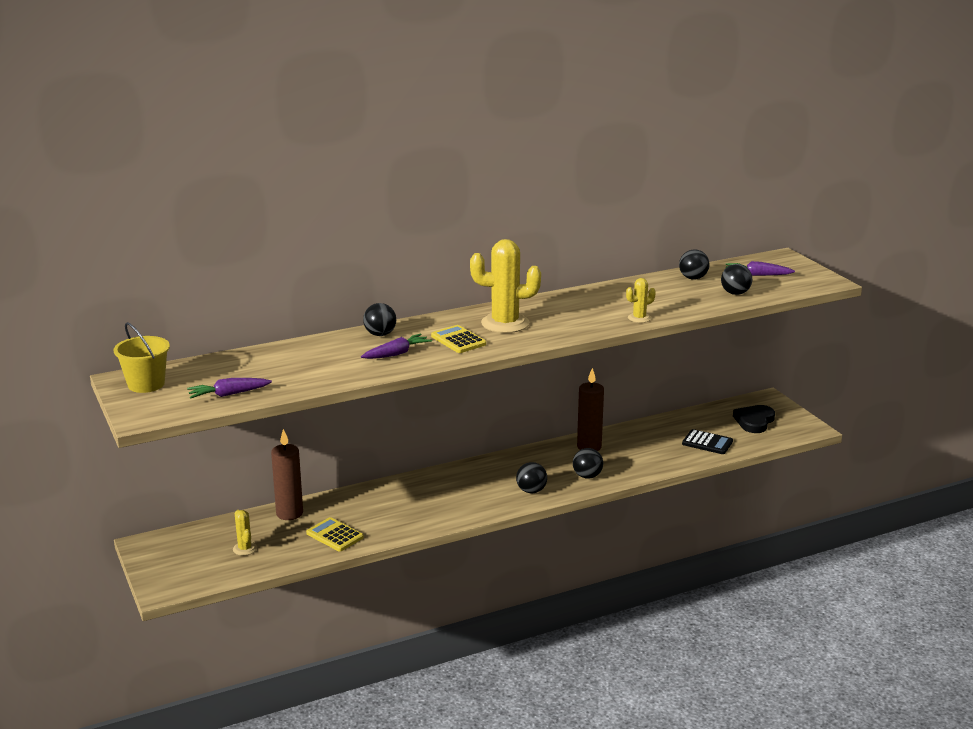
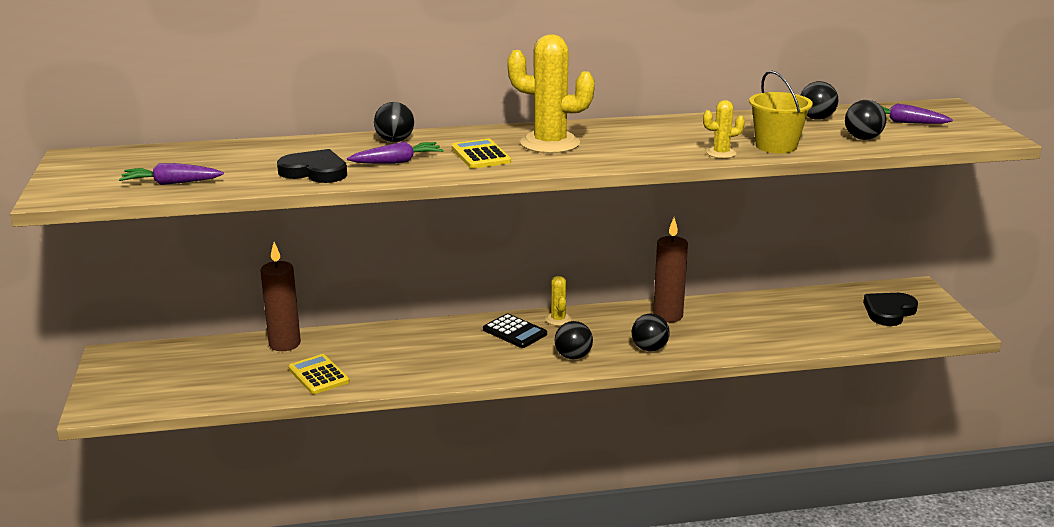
camera: 15 degrees right, 0 degrees up
(146, 384) = (94, 164): yellow bucket -> yellow bucket (776, 146)
(245, 549) = (212, 376): yellow cactus -> yellow cactus (558, 319)
(337, 370) = (315, 171): none -> black heart
(707, 443) = (817, 329): black calculator -> black calculator (514, 332)

